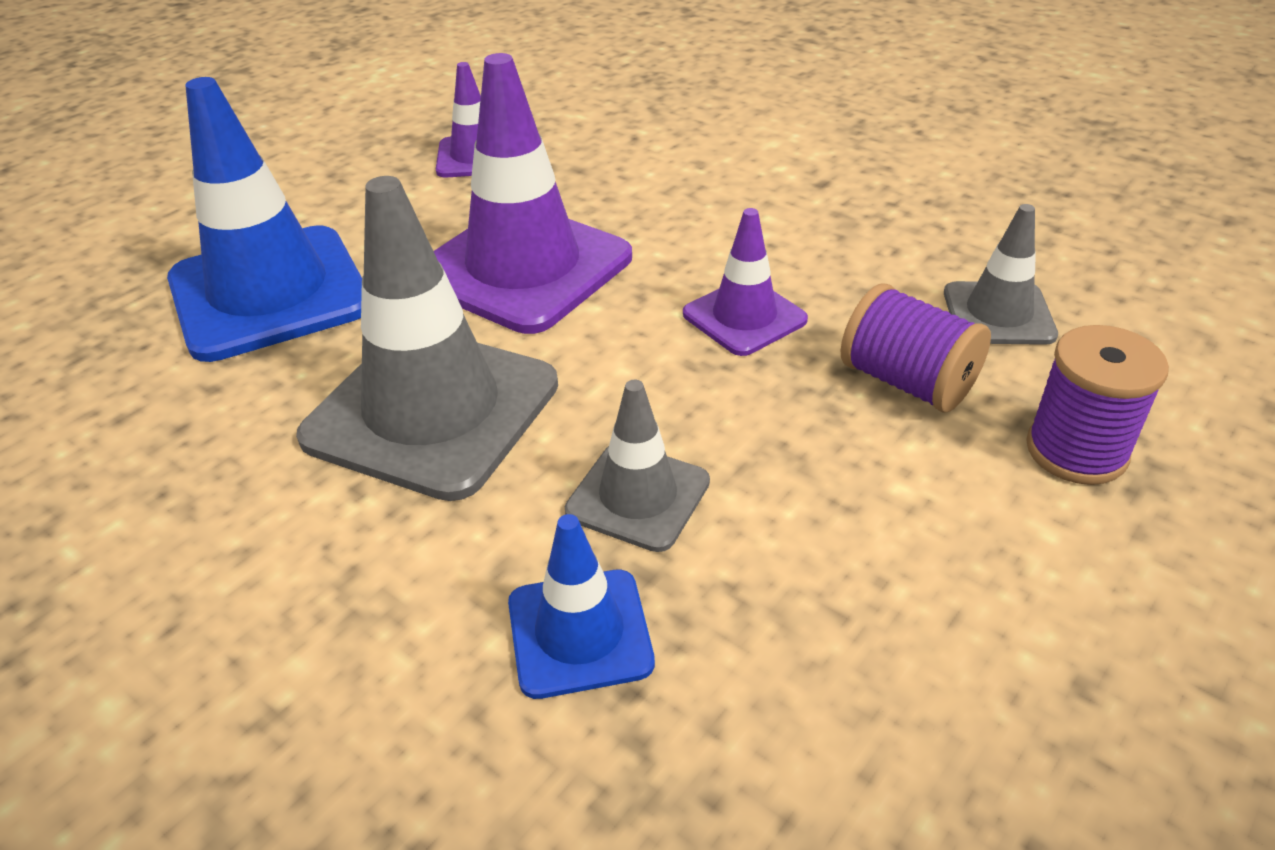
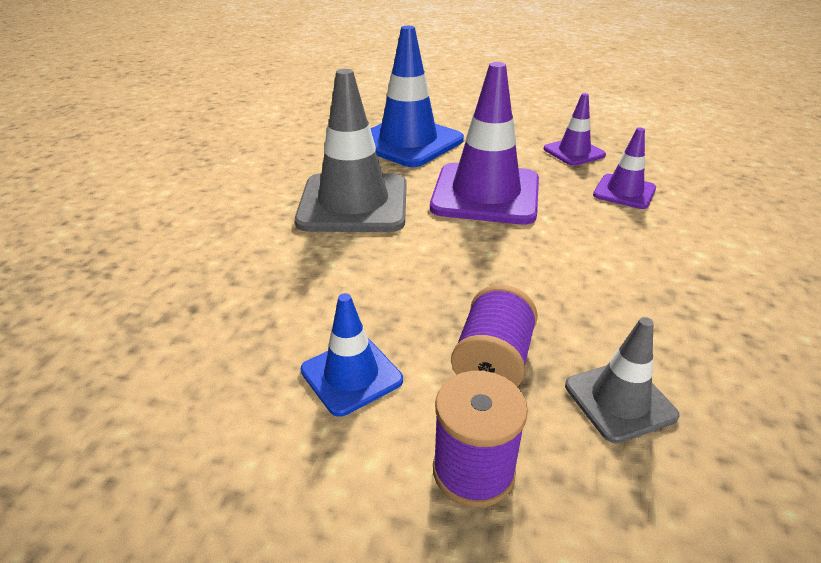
camera: 65 degrees right, 5 degrees down
(579, 633) = (224, 284): blue traffic cone -> blue traffic cone (351, 375)
(638, 496) = (323, 277): grey traffic cone -> none
(744, 317) = (506, 277): purple traffic cone -> purple traffic cone (624, 192)

